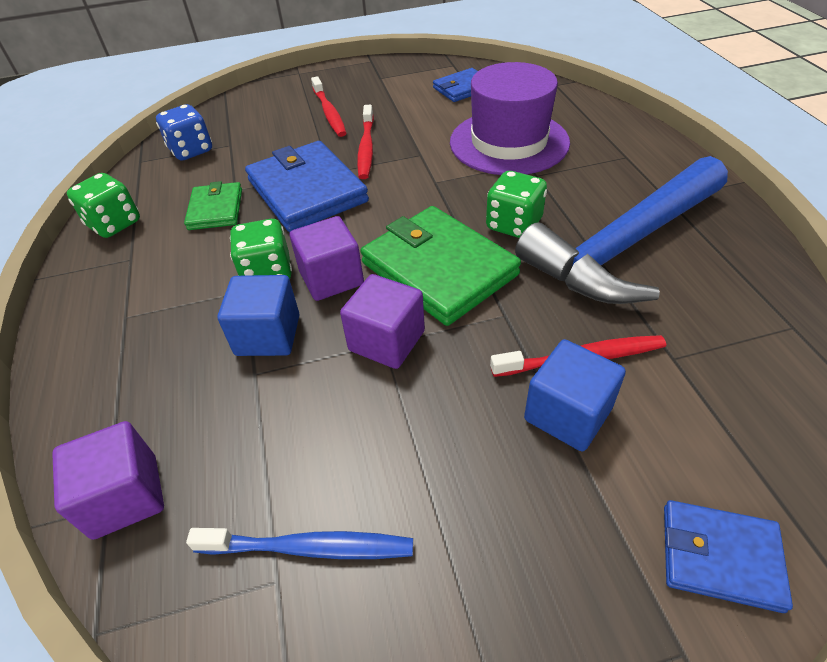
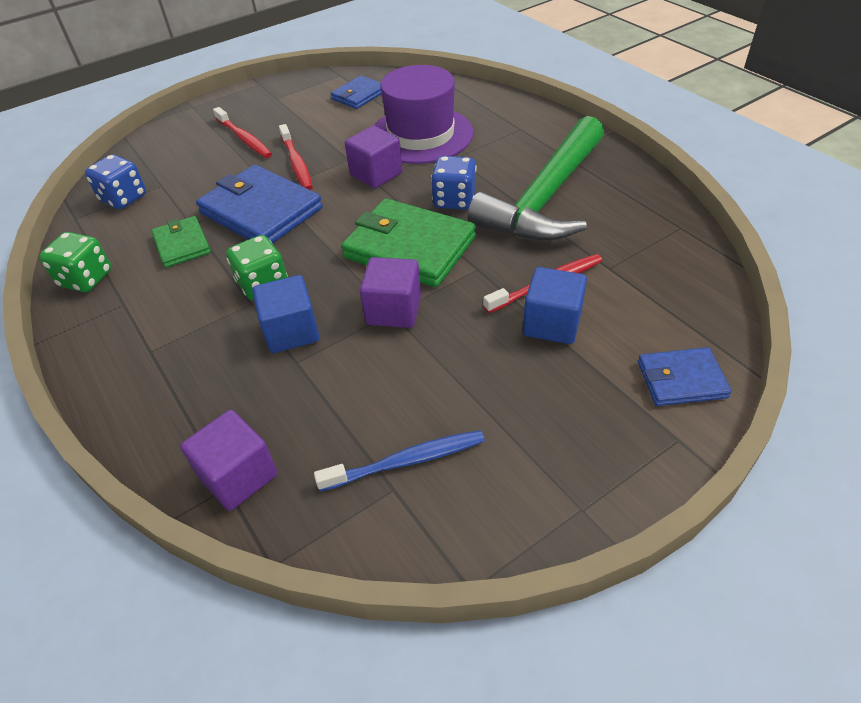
camera: 20 degrees left, 0 degrees up
(331, 278) = (322, 275): purple cube -> purple cube (376, 174)
(514, 224) = (454, 200): green dice -> blue dice
(623, 246) = (545, 198): blue hammer -> green hammer

